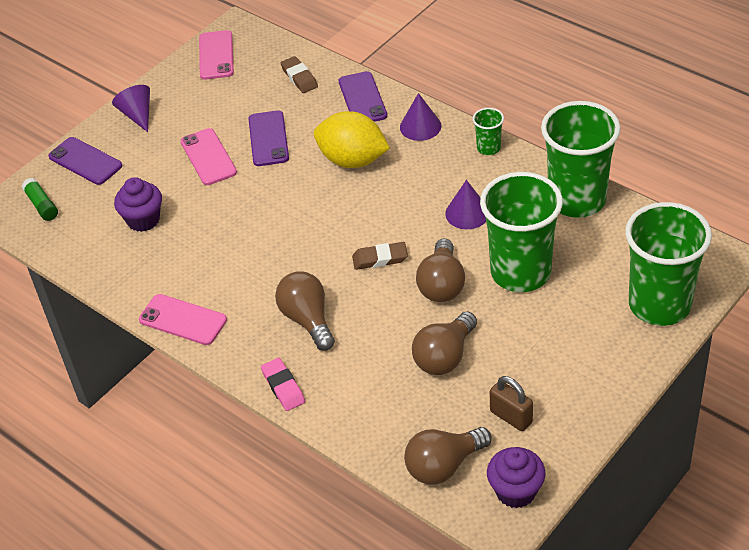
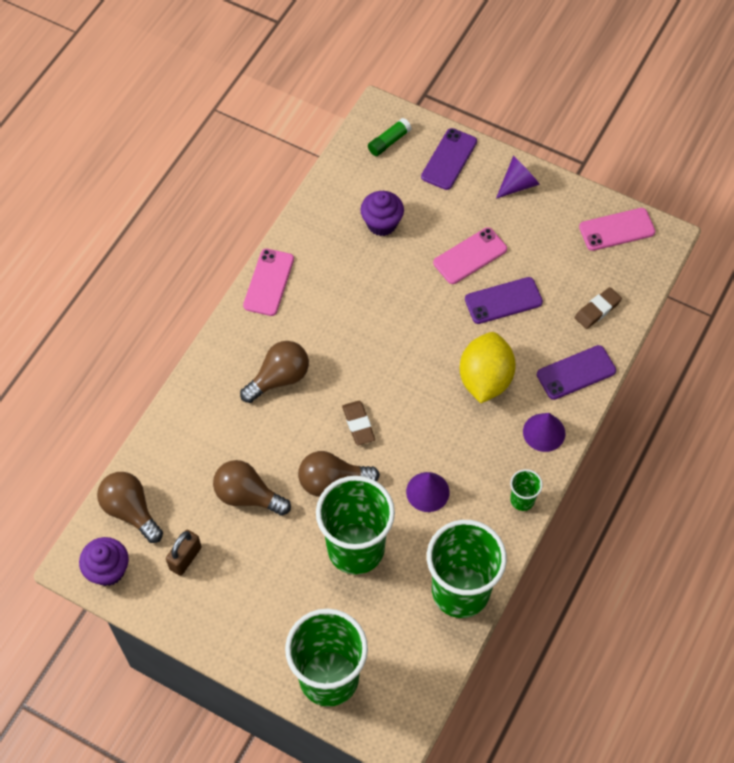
camera: 75 degrees right, 15 degrees up
(283, 387) = (203, 374): pink eraser -> none

